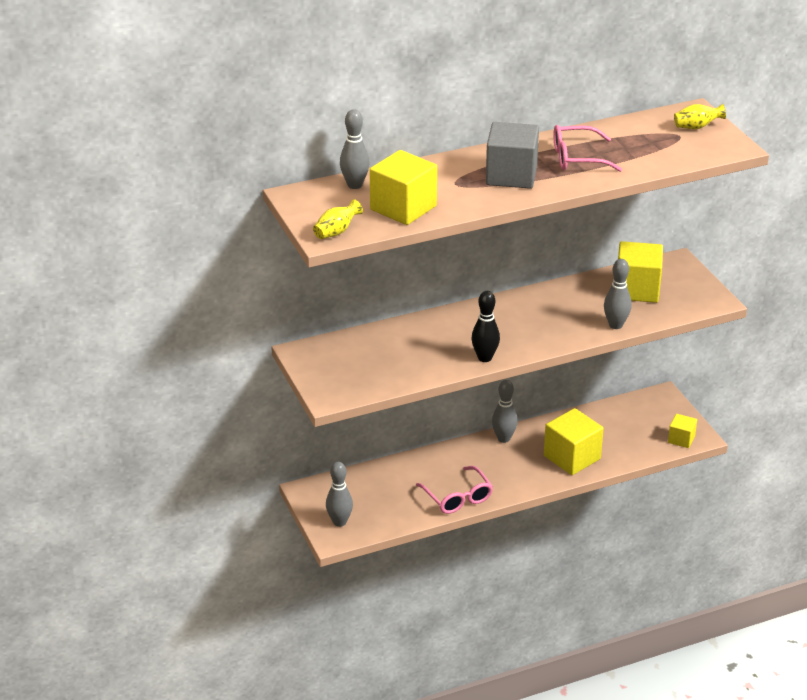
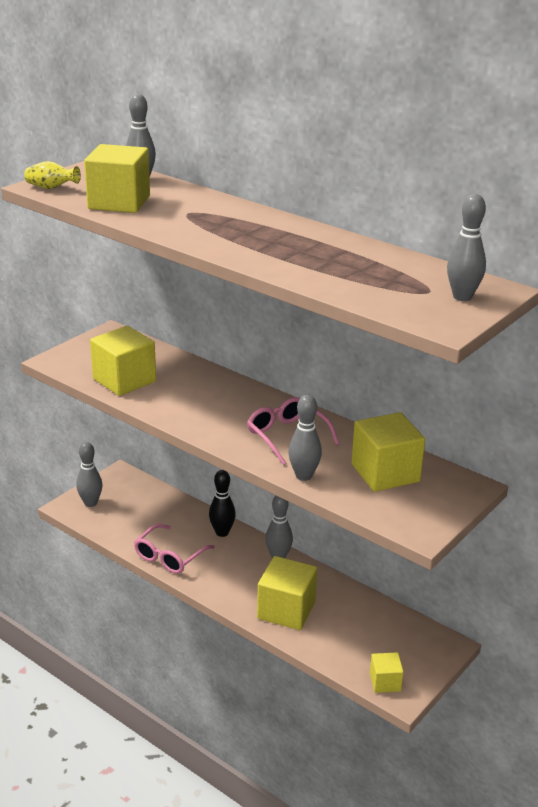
camera: 60 degrees right, 5 degrees down
(400, 368) = (124, 380): none -> yellow cube
(485, 358) = (176, 417): black bowling pin -> black bowling pin (222, 532)
(511, 175) = (232, 231): grey cube -> none
(576, 158) = (305, 251): pink glasses -> pink glasses (286, 435)
(696, 127) = (462, 297): yellow vase -> grey bowling pin

